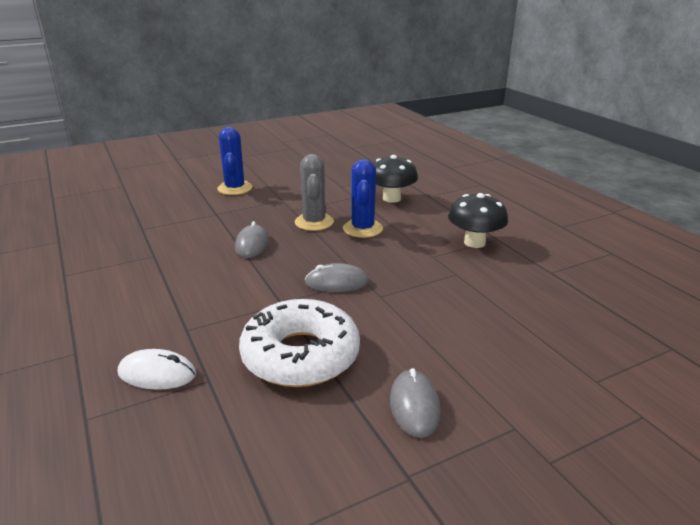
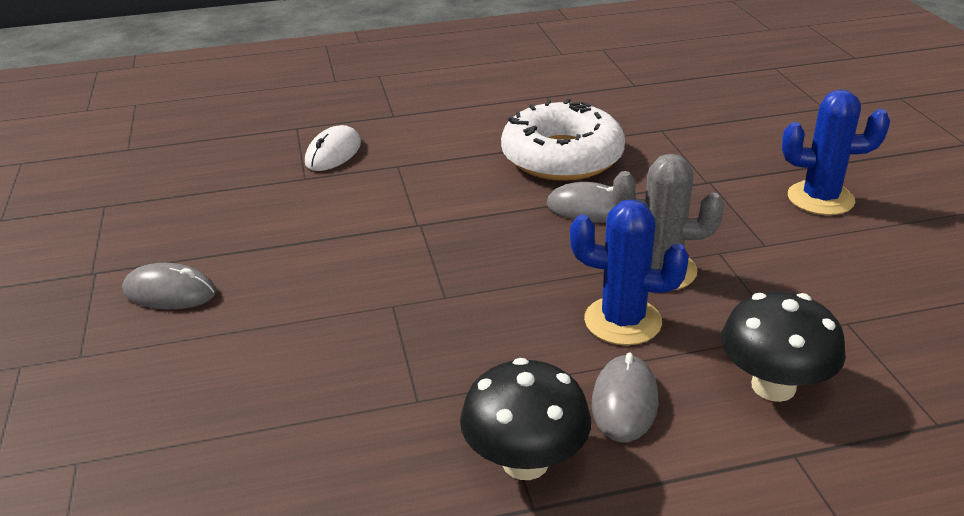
camera: 105 degrees right, 5 degrees up
(300, 355) = (305, 230): white donut -> white donut (562, 157)
(337, 282) = (447, 271): grey mouse -> grey mouse (624, 402)

